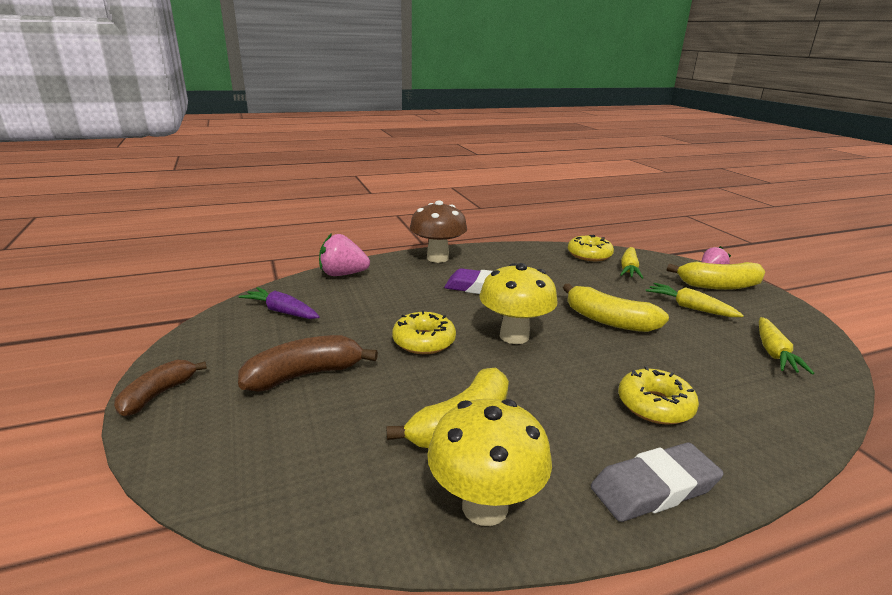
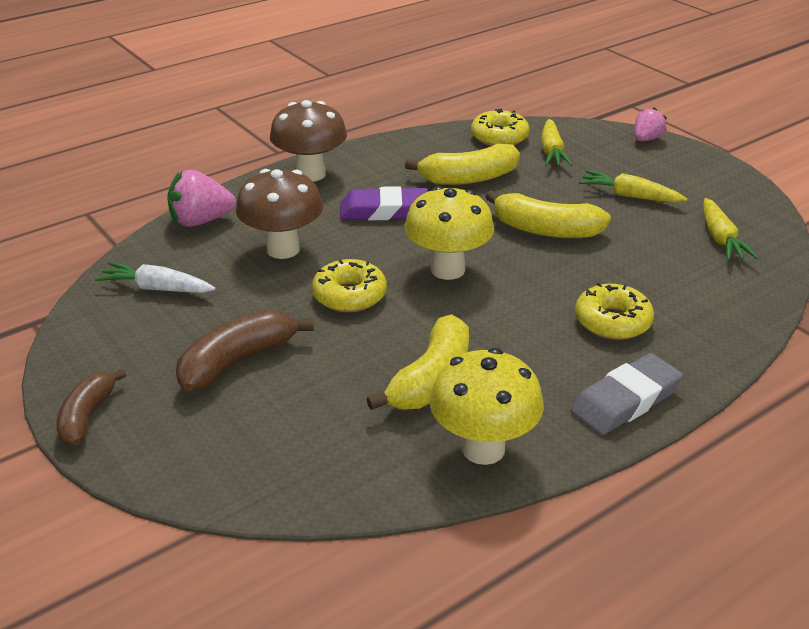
camera: 15 degrees left, 10 degrees up
(282, 311) = (157, 288): purple carrot -> white carrot
(390, 301) = (283, 249): none -> brown mushroom
(718, 286) = (657, 159): yellow banana -> yellow banana (469, 178)

